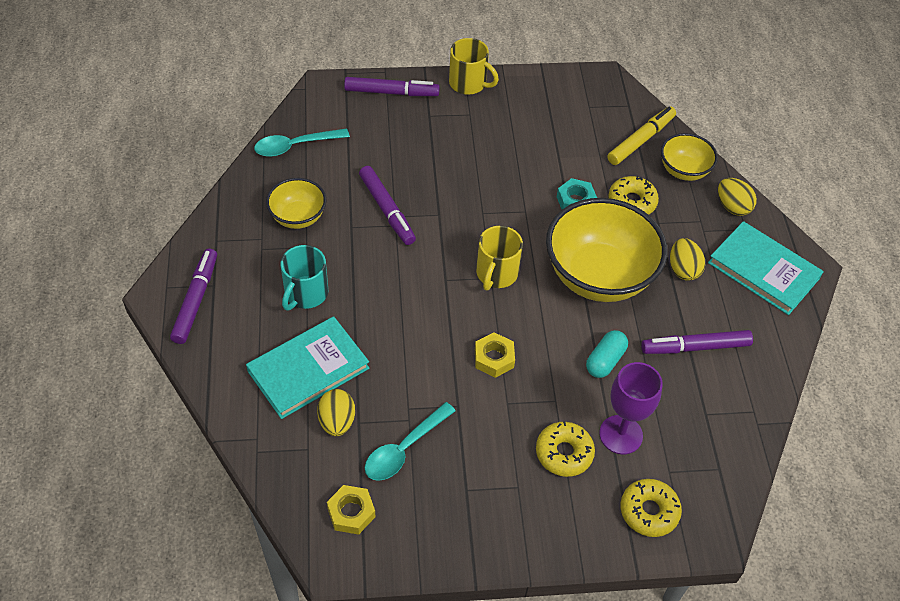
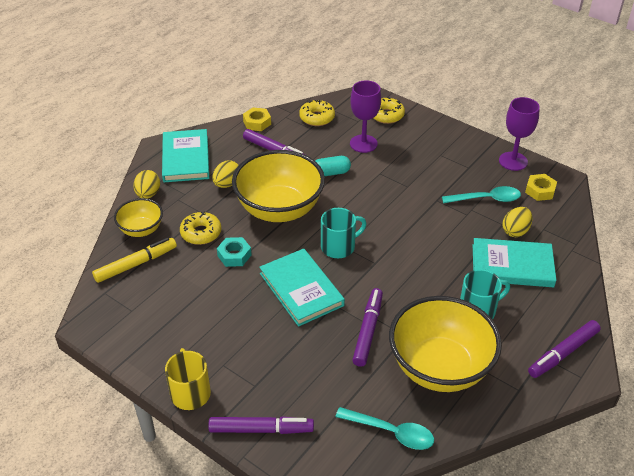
camera: 135 degrees left, 10 degrees down
(298, 217) = (440, 367): yellow bowl -> yellow bowl, size x1.94
(391, 92) = (261, 429): purple marker -> purple marker turned 135 degrees clockwise
(421, 545) = (513, 161): none -> purple goblet
(481, 209) = (301, 289): none -> turquoise book
(494, 358) = (392, 208): yellow nut -> yellow nut (257, 123)
(496, 274) = (339, 246): yellow mug -> turquoise mug
(564, 453) = (401, 153): yellow donut -> yellow donut (317, 118)
(641, 140) = (136, 264): yellow marker -> yellow marker turned 150 degrees clockwise

